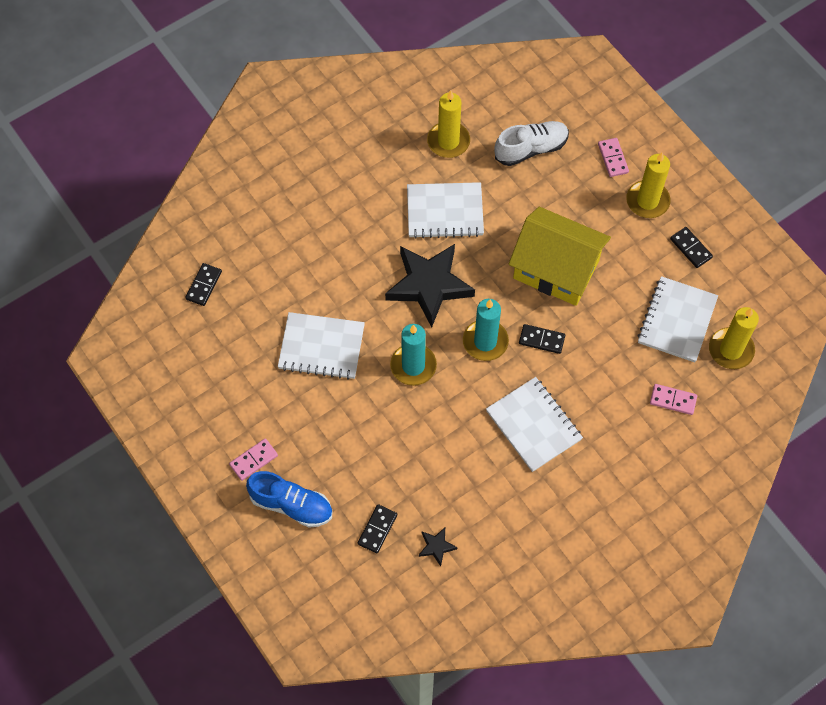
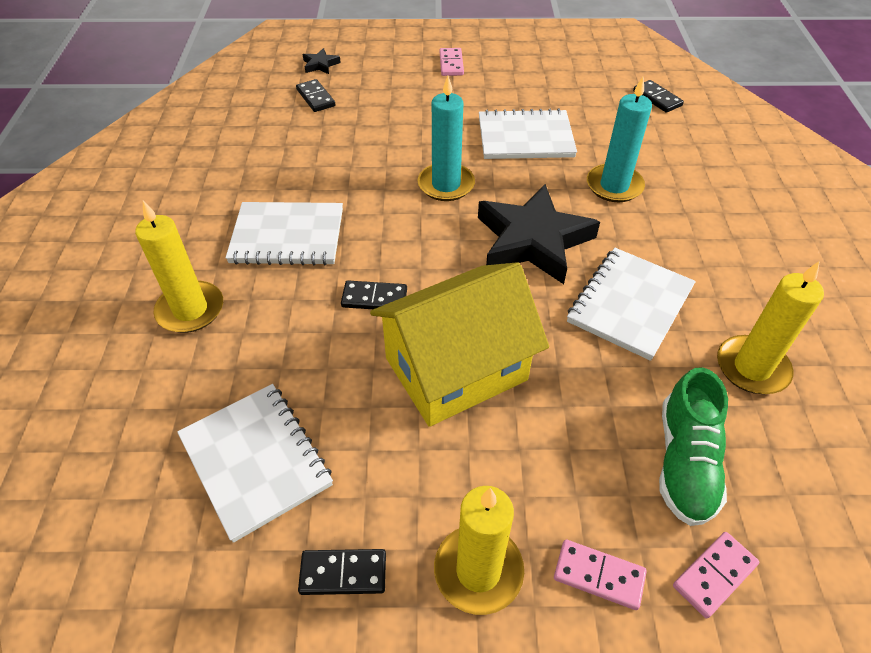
camera: 125 degrees right, 15 degrees down
(291, 505) = (391, 67): blue shoe -> none
(321, 347) = (525, 137): white notebook -> white notebook turned 45 degrees clockwise
(436, 546) = (259, 120): black star -> black star (320, 65)
(485, 341) = (420, 250): turquoise candle -> turquoise candle (614, 186)
(531, 149) = (685, 462): white shoe -> green shoe
(541, 340) = (374, 298): black domino -> black domino turned 45 degrees clockwise
(673, 400) = (168, 377): pink domino -> pink domino (714, 575)
(730, 350) = (147, 499): yellow candle -> yellow candle (190, 310)

